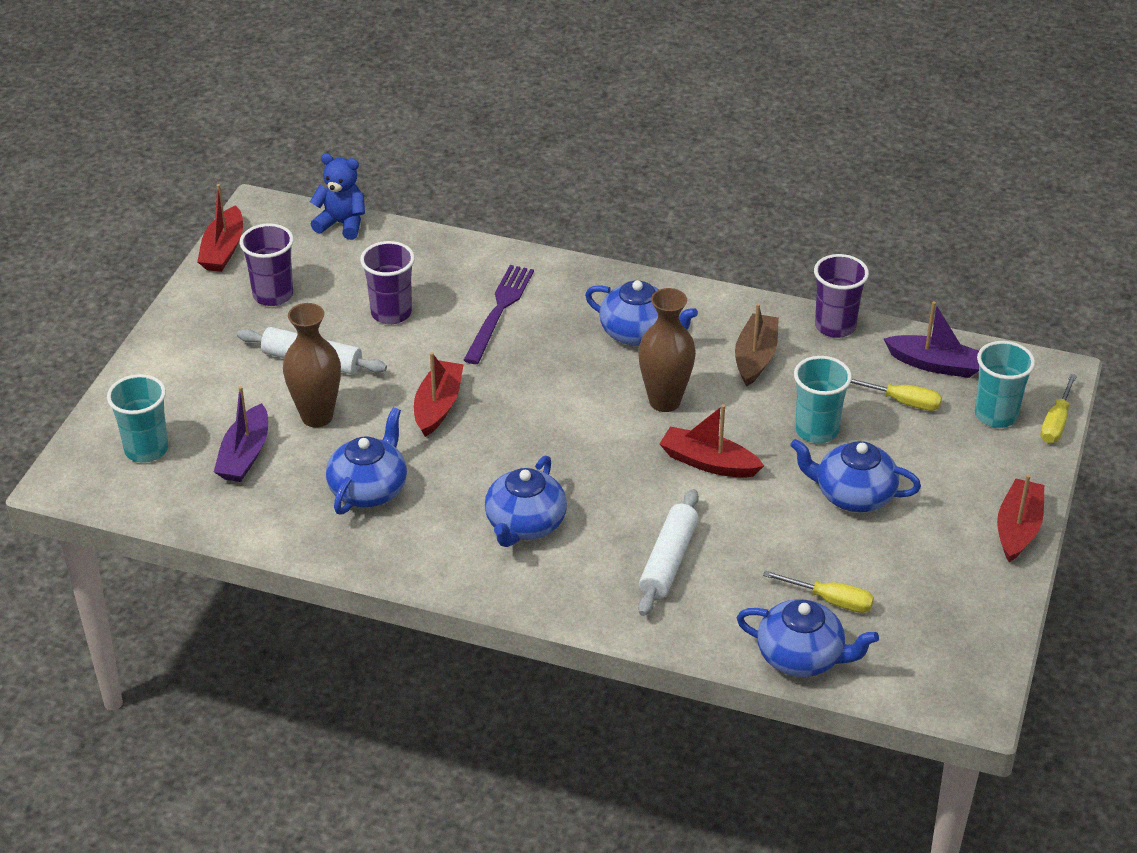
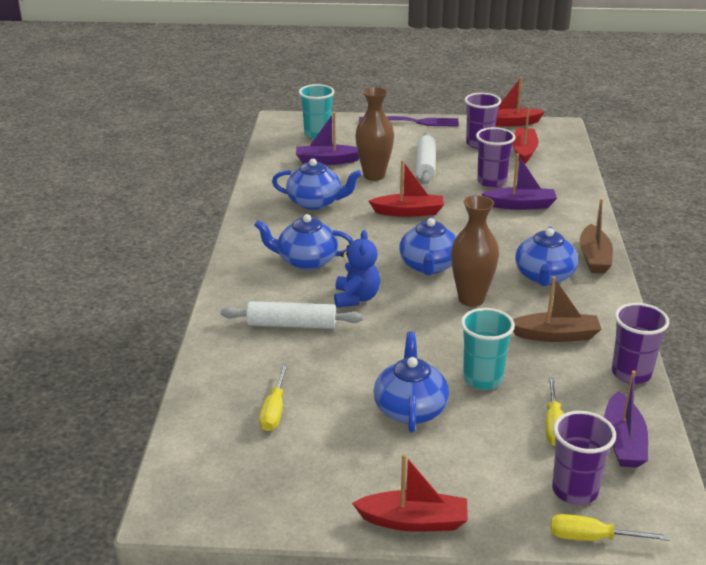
camera: 75 degrees right, 10 degrees down
(342, 224) = (569, 152): blue teddy bear -> blue teddy bear (356, 298)
(465, 305) = (520, 205): none -> purple boat
(499, 311) = (524, 218): purple fork -> purple fork (413, 122)
(612, 284) = (594, 257): none -> brown boat
(708, 462) = (411, 328): red boat -> red boat (523, 151)
(801, 657) = (205, 402): blue teapot -> blue teapot (428, 266)
(995, 415) = (574, 490): turquoise cup -> purple cup

